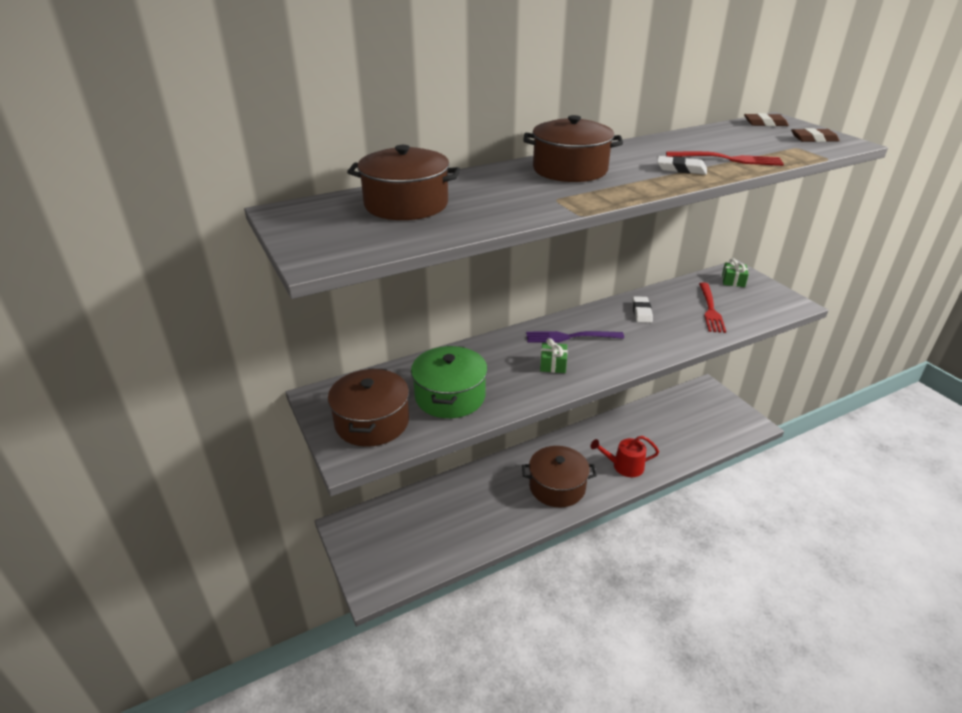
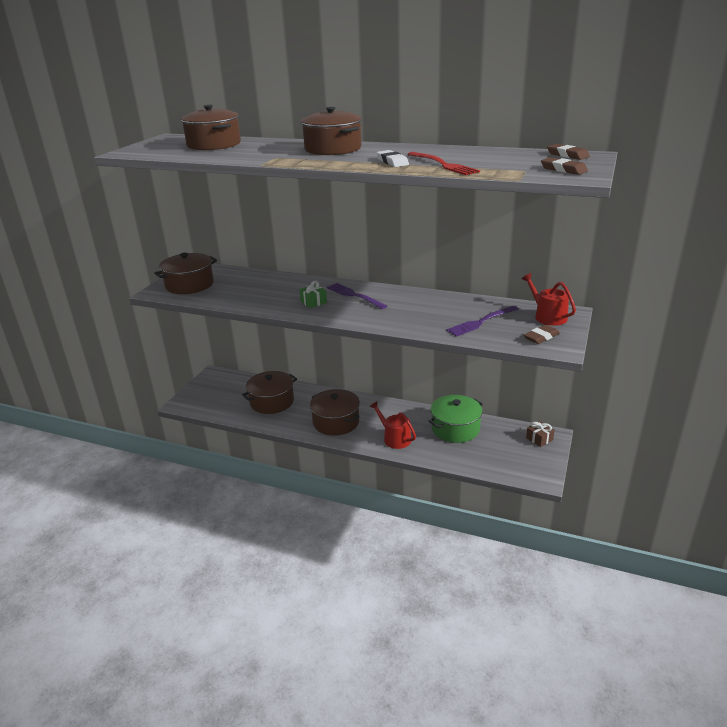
camera: 50 degrees right, 5 degrees down
(450, 396) = (238, 291): green pot -> green pot (455, 428)
(465, 510) = (272, 402): none -> brown pot
(641, 312) = (429, 303): white eraser -> none
(704, 395) = (539, 439): none -> brown gift
(710, 309) = (481, 322): red fork -> purple fork
(733, 281) = (547, 316): green gift -> red watering can
(767, 301) = (541, 337): none -> brown eraser

